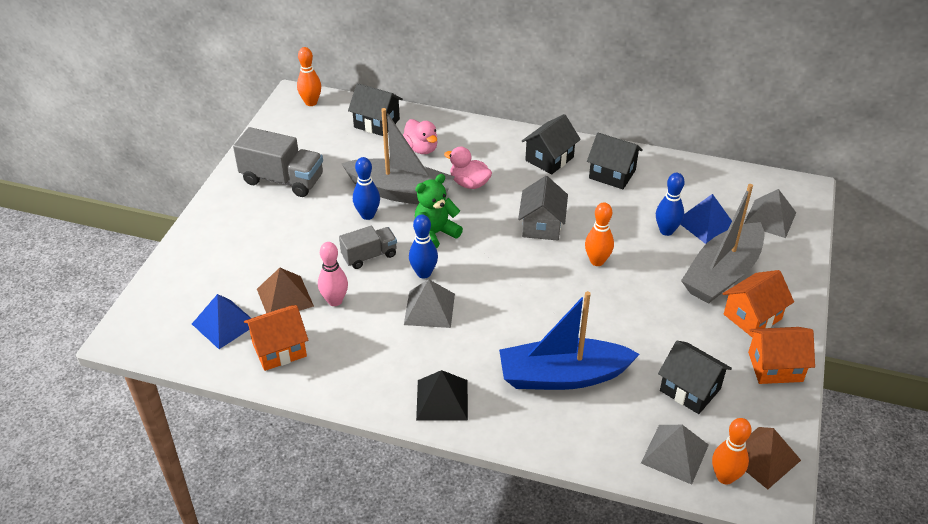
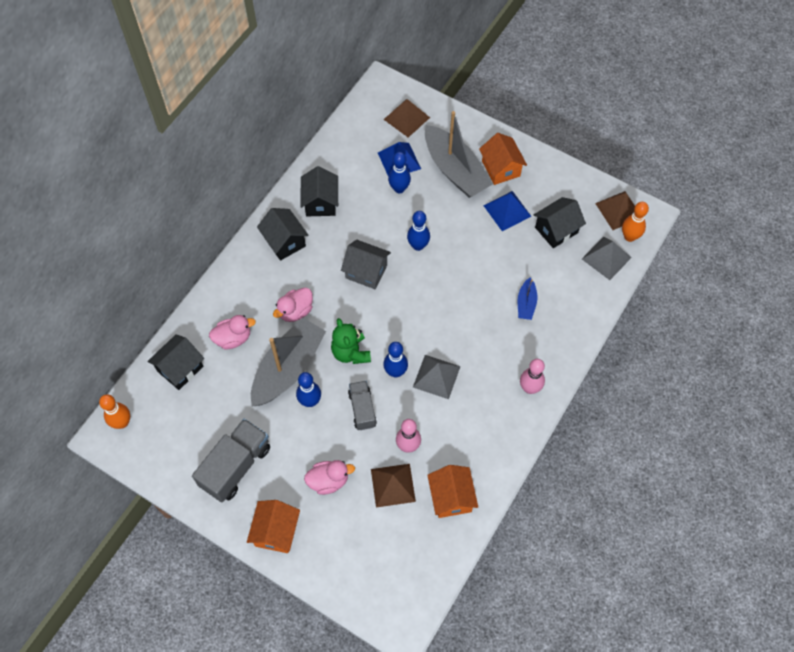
camera: 75 degrees left, 20 degrees up
(224, 324) = (410, 538): blue pyramid -> blue pyramid (507, 211)
(280, 247) = (328, 481): none -> pink duck
(442, 399) = (529, 388): black pyramid -> pink bowling pin
(562, 376) = (526, 303): blue boat -> blue boat, size x0.47
(597, 261) = (418, 245): orange bowling pin -> blue bowling pin
(612, 174) = (320, 202): black house -> black house turned 45 degrees counterclockwise
(769, 218) = (406, 118): grey pyramid -> brown pyramid
(775, 367) = (548, 174): orange house -> orange house (276, 532)

